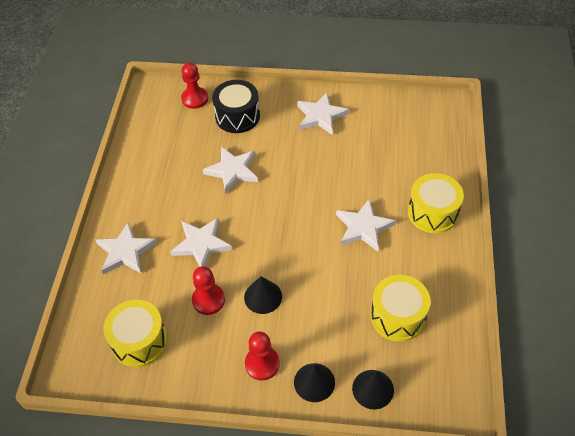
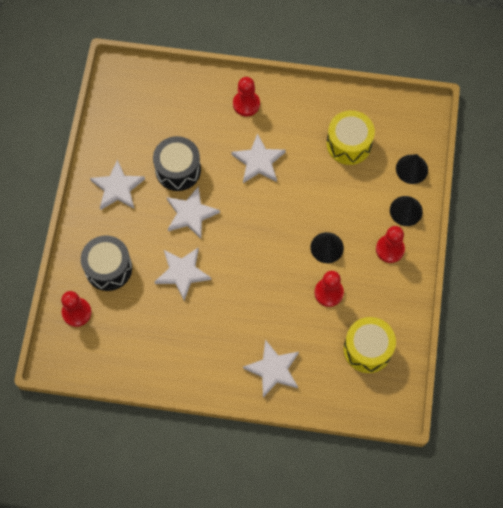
camera: 90 degrees left, 15 degrees up
(201, 244) = (269, 300): white star -> white star (191, 214)
(345, 159) = (178, 170): none -> black drum
(432, 212) = (246, 104): yellow drum -> red pawn

